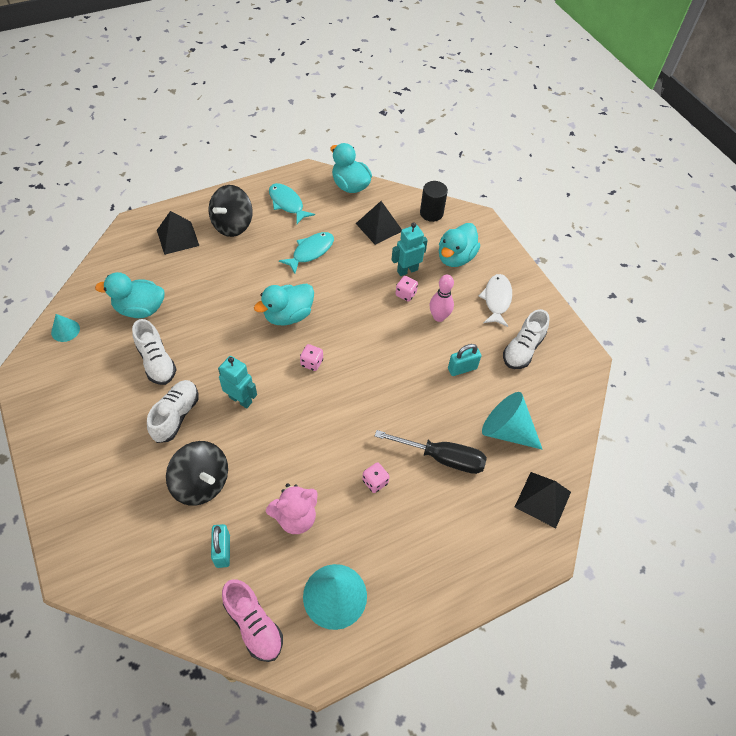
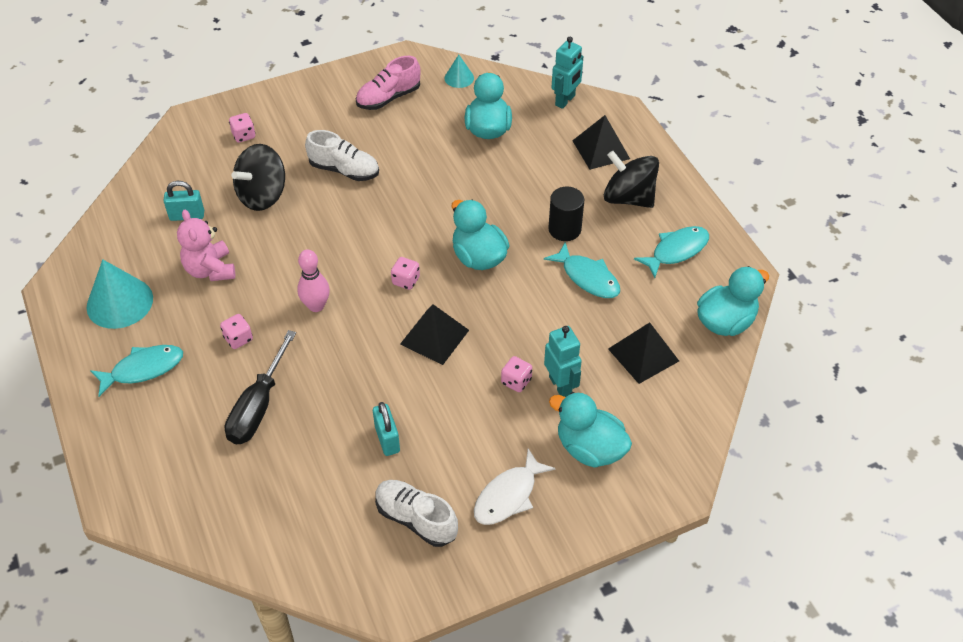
camera: 95 degrees right, 5 degrees down
(111, 512) = (244, 135): none -> pink dice
(156, 362) = (414, 149): white shoe -> none
(240, 399) = (359, 219): turquoise robot -> turquoise robot (565, 100)
(253, 624) = (109, 242): pink shoe -> pink shoe (388, 98)
(412, 557) = (143, 369): none -> turquoise fish
(431, 213) = (681, 423): black cylinder -> black cylinder (564, 229)
(439, 317) = (476, 418): pink bowling pin -> pink bowling pin (316, 306)
(496, 299) = (508, 495): white fish -> white fish turned 120 degrees clockwise
(506, 430) = (286, 481): turquoise cone -> none
(542, 499) = (184, 510): black pyramid -> black pyramid (434, 337)

